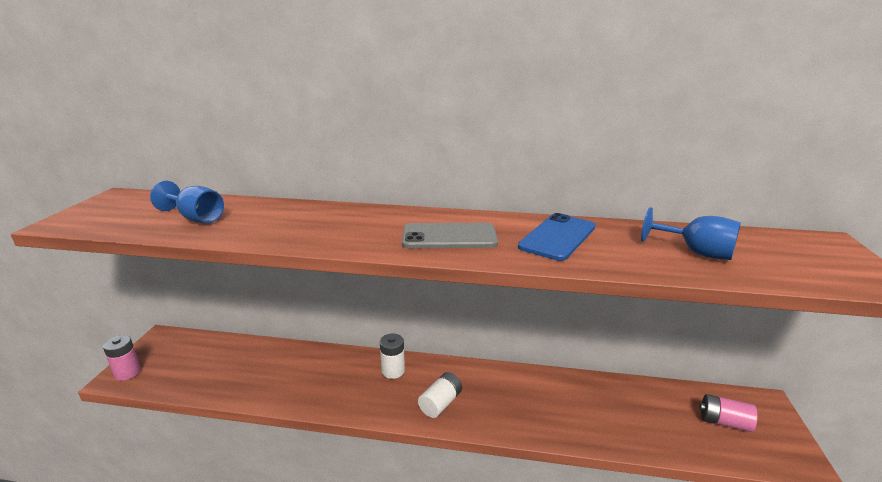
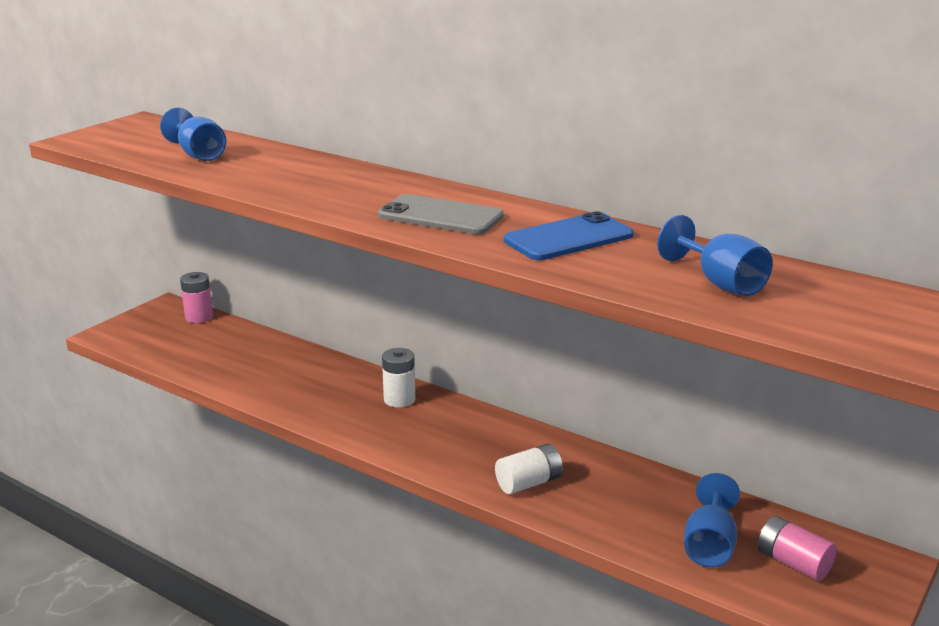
camera: 25 degrees right, 0 degrees up
(127, 372) = (118, 332): pink battery -> pink battery (199, 317)
(440, 403) = (429, 444): white battery -> white battery (528, 483)
(671, 426) = (709, 545): none -> blue goblet

